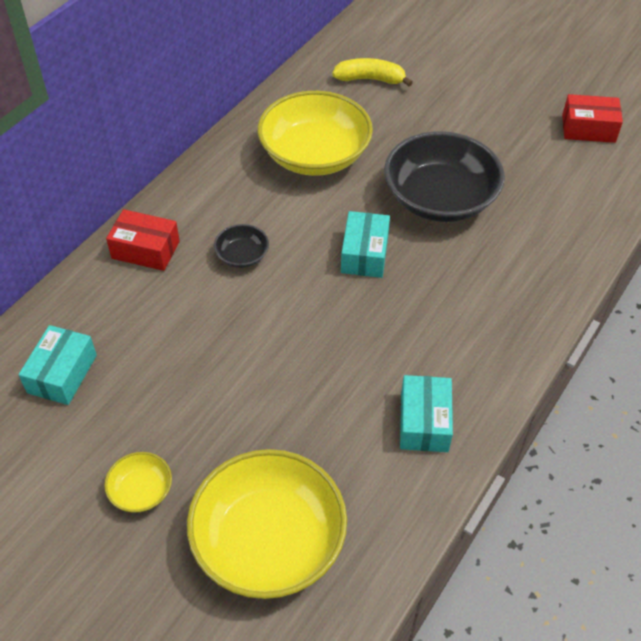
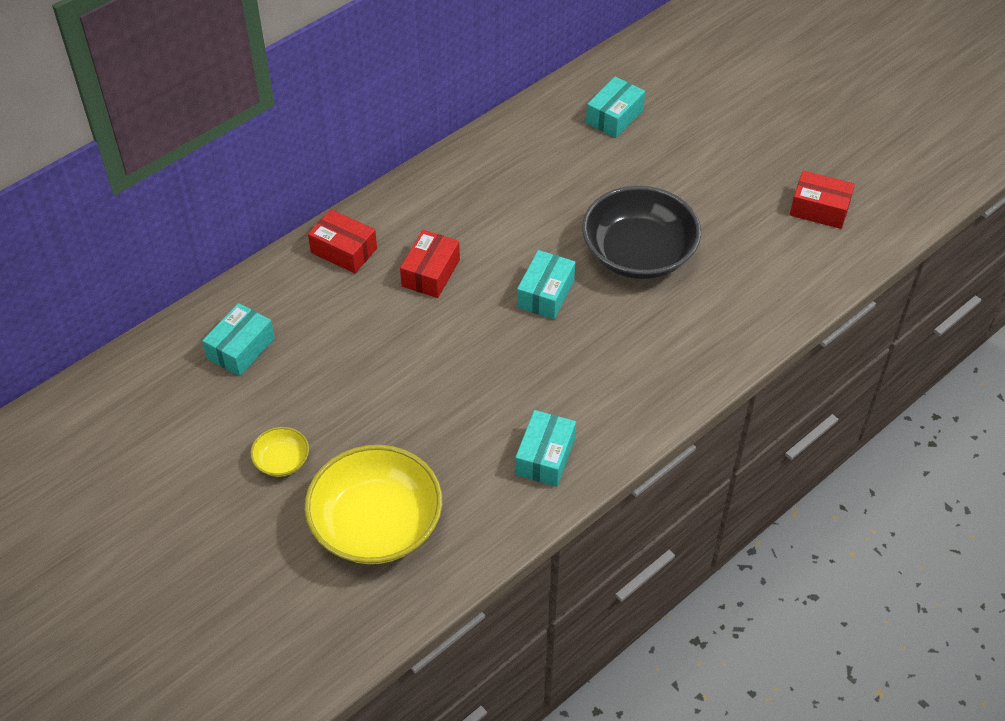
camera: 15 degrees right, 0 degrees up
(242, 255) = (430, 273): black bowl -> red box
(315, 155) = (531, 186): yellow bowl -> none
(370, 79) = (614, 117): yellow banana -> turquoise box

